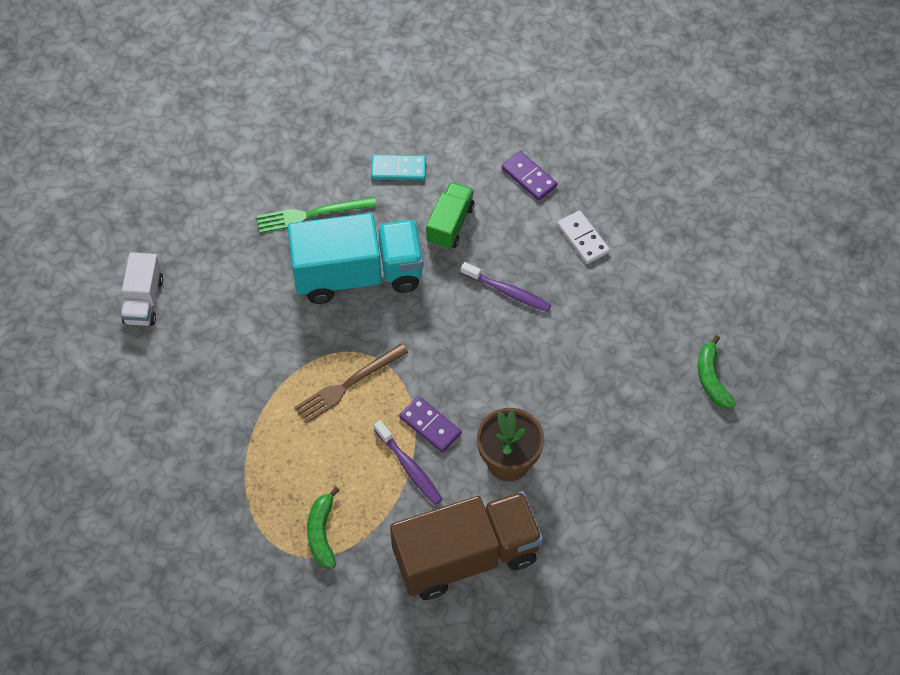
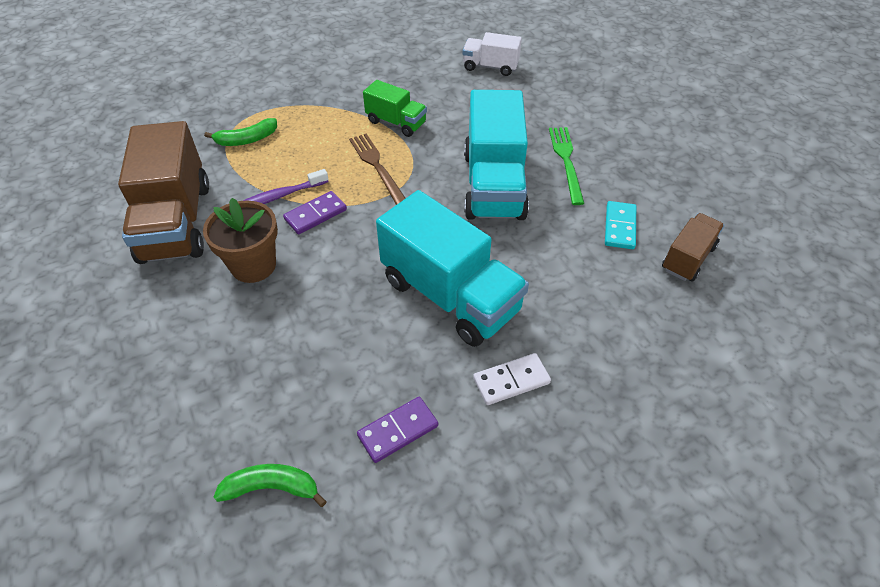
camera: 100 degrees right, 10 degrees down
(322, 532) = (246, 140): green banana -> green banana turned 150 degrees clockwise
(427, 120) = (688, 258): none -> brown truck
(450, 224) = (545, 259): green truck -> green truck (396, 122)
(508, 292) = (450, 295): purple toothbrush -> turquoise truck
(529, 177) = (607, 340): purple domino -> purple domino (398, 430)

